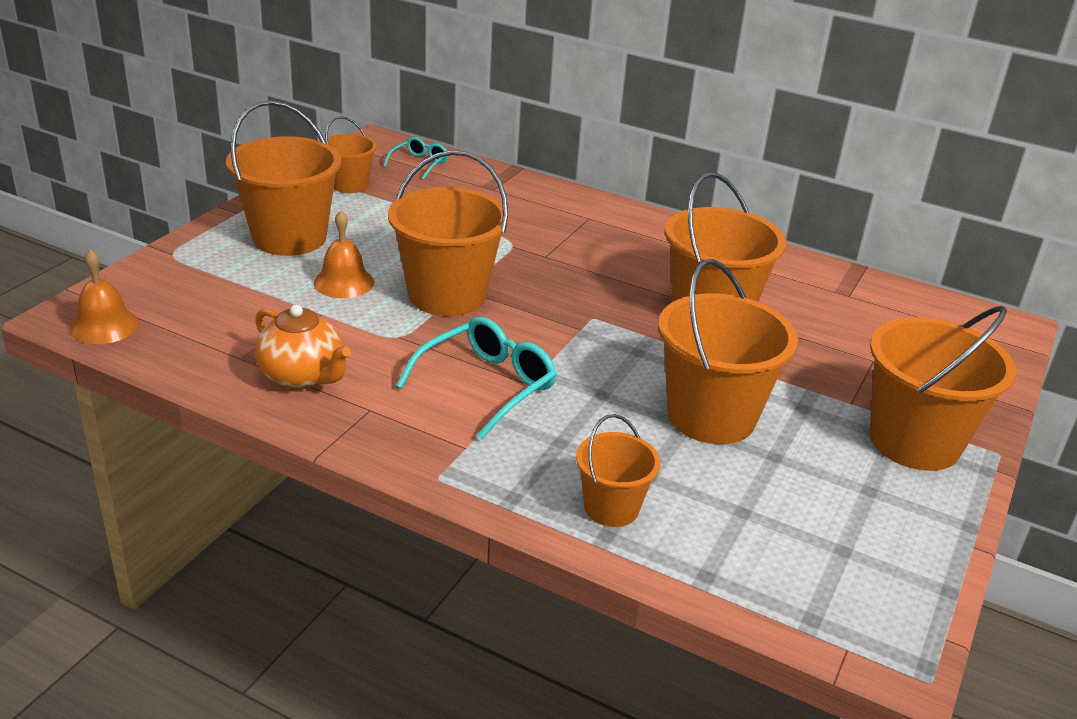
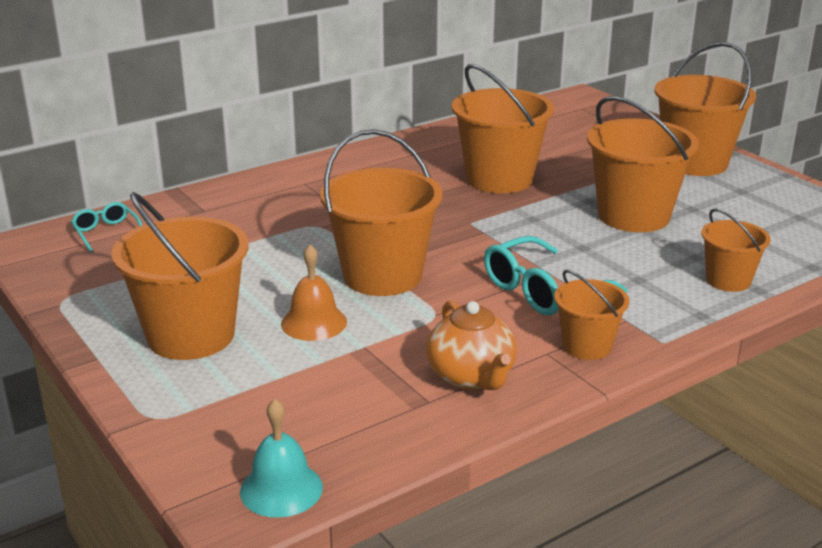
camera: 60 degrees left, 5 degrees down
(104, 326) = (281, 489): orange bell -> turquoise bell
(302, 376) = (471, 377): orange teapot -> orange teapot turned 90 degrees clockwise
(350, 185) = (109, 279): orange bucket -> orange bucket (587, 346)
(487, 385) = (542, 291): turquoise glasses -> turquoise glasses turned 105 degrees counterclockwise

